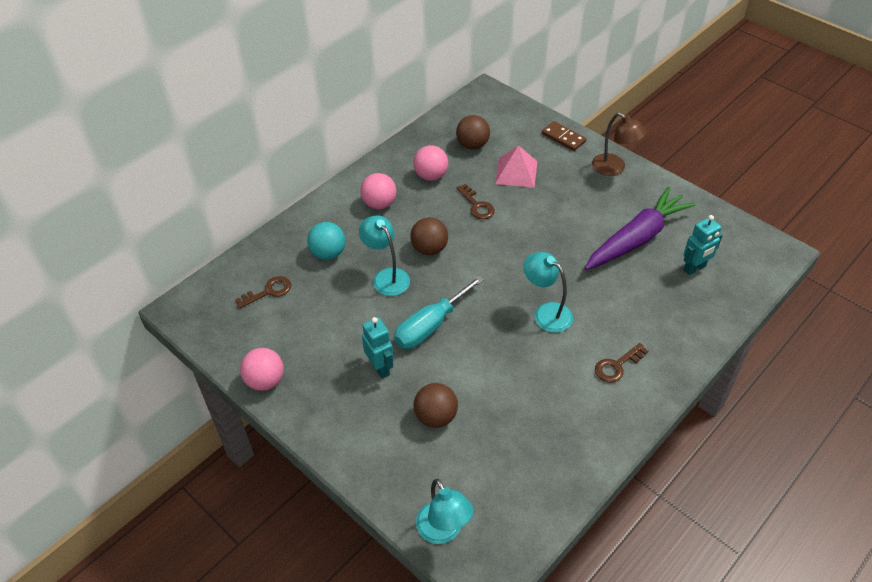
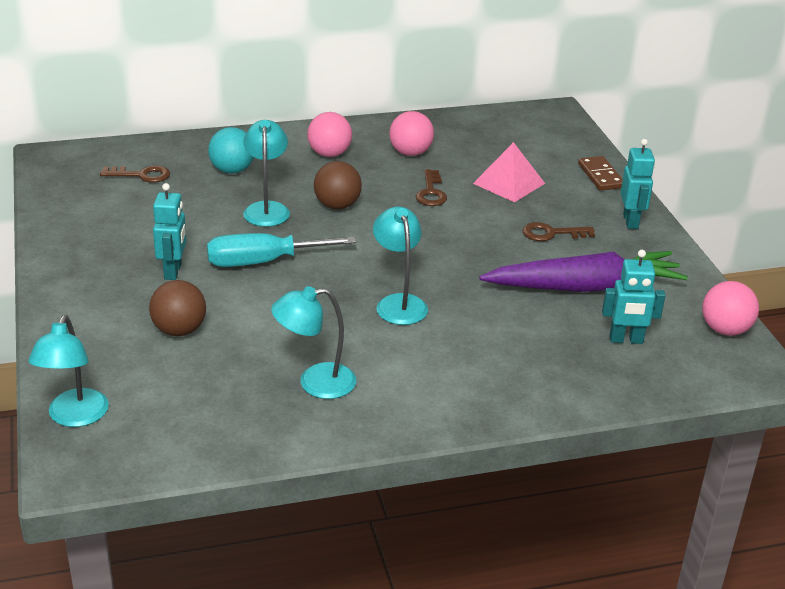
camera: 30 degrees right, 15 degrees down
(265, 381) = (57, 235): pink ball -> pink ball (725, 330)
(472, 145) = (487, 146): brown ball -> none
(560, 408) = (315, 383): none -> turquoise lamp
(614, 168) = (631, 221): brown lamp -> turquoise robot
(617, 366) = (424, 378): brown key -> brown key (552, 233)

